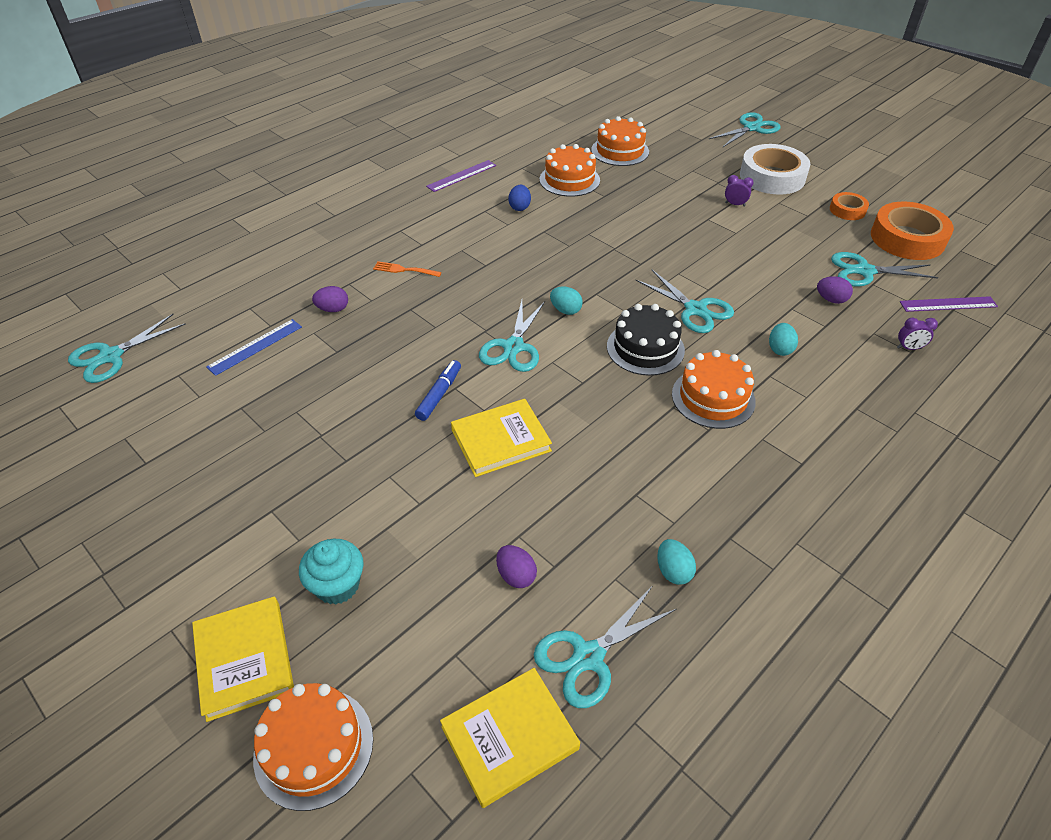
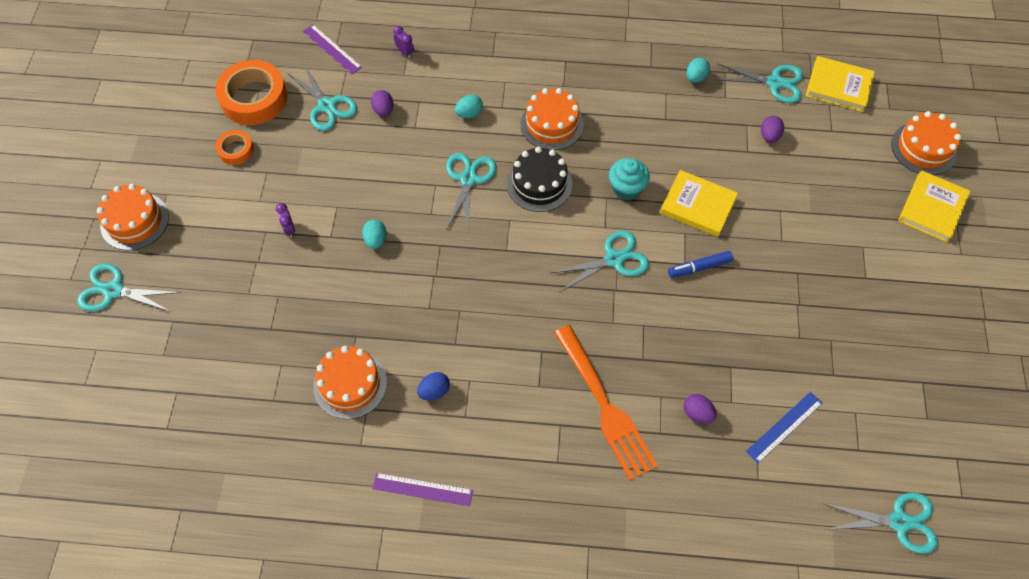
camera: 130 degrees left, 15 degrees up
(255, 347) = (784, 427): blue ruler -> blue ruler turned 45 degrees counterclockwise
(337, 585) = (861, 205): turquoise cupcake -> turquoise cupcake (626, 188)
(404, 270) = (605, 406): orange fork -> orange fork, size x2.34
(565, 310) = (544, 256): turquoise egg -> turquoise egg (376, 240)
(620, 151) = (255, 378): orange cake -> orange cake (134, 221)
(772, 177) = (214, 226): white tape -> none

